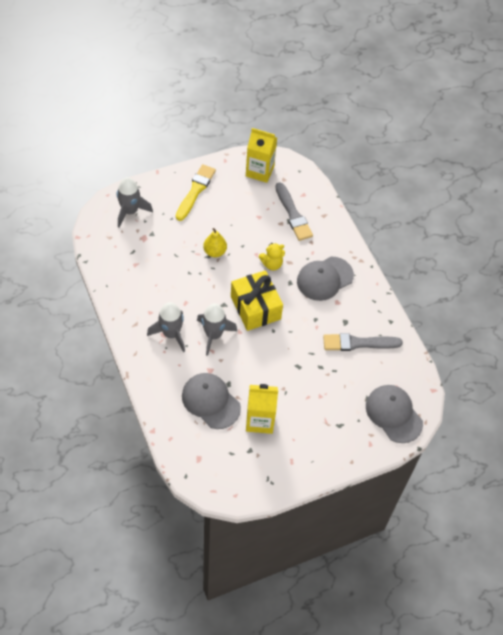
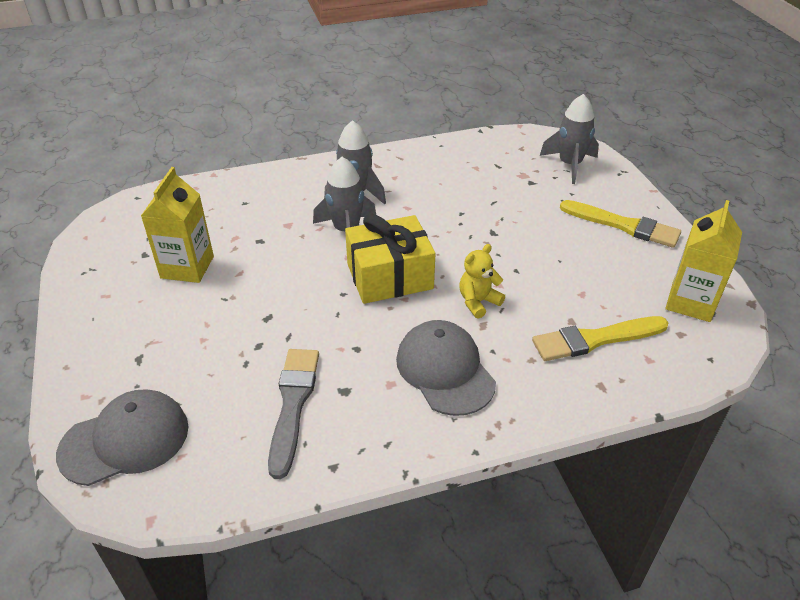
camera: 100 degrees right, 15 degrees down
(210, 401) = (237, 222): grey cap -> none
(215, 252) = (501, 239): yellow pear -> none
(272, 264) = (478, 302): yellow teddy bear -> yellow teddy bear turned 60 degrees clockwise
(293, 214) = (595, 339): grey brush -> yellow brush

